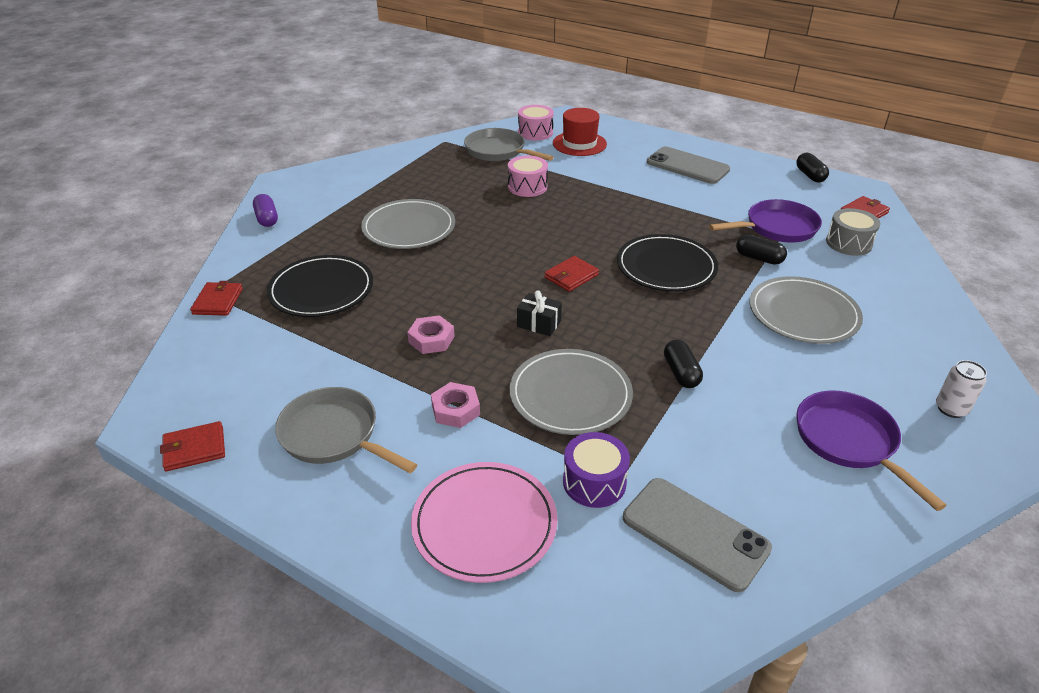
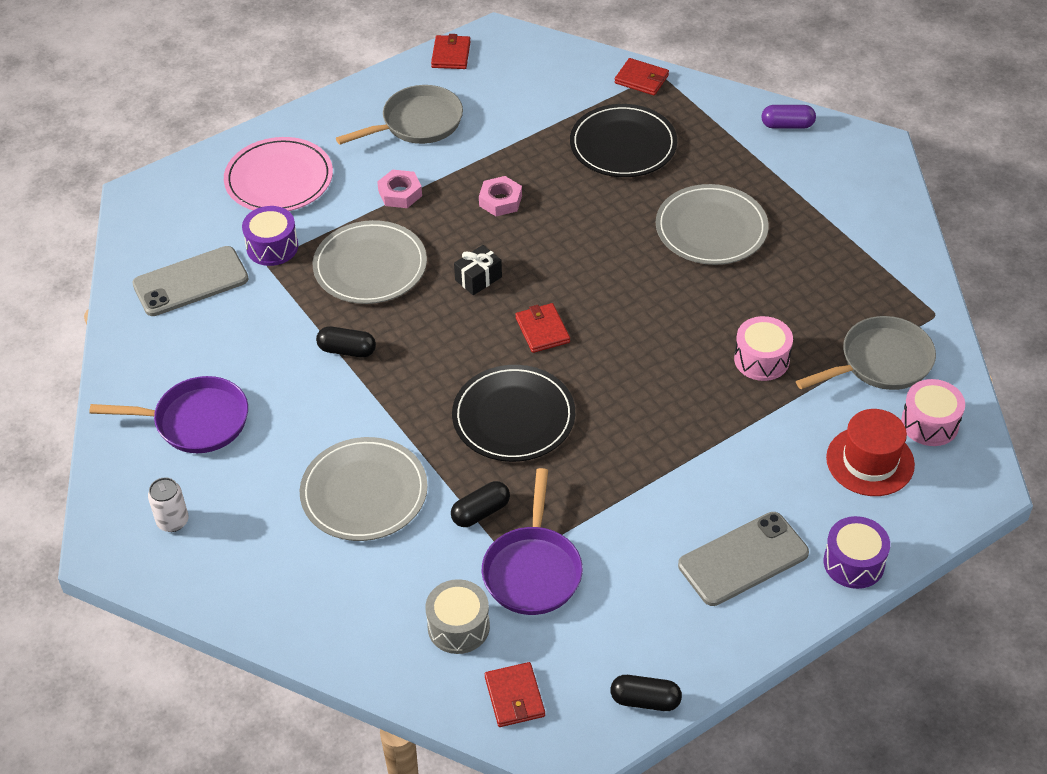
camera: 115 degrees right, 10 degrees up
(654, 138) = (854, 563): none -> purple drum

